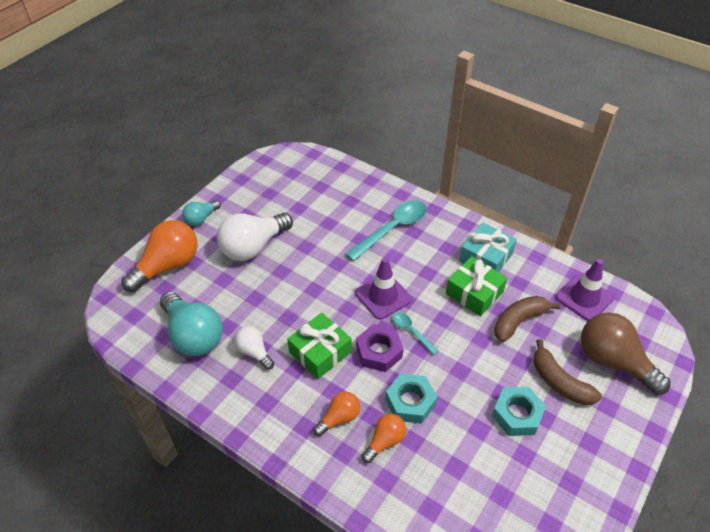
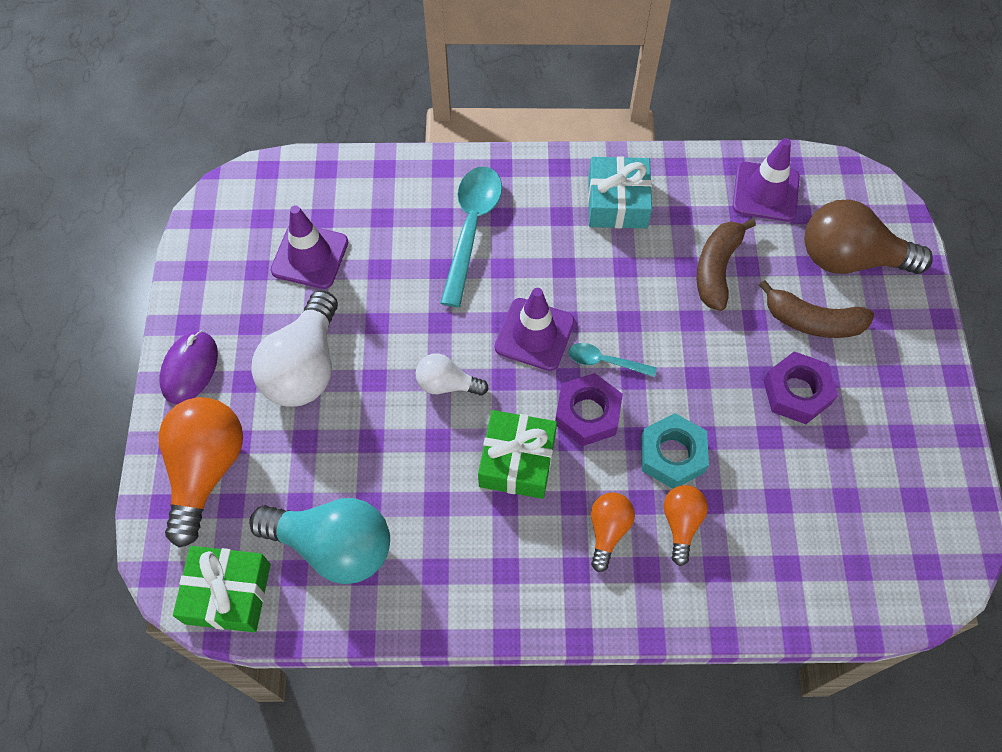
camera: 35 degrees left, 15 degrees up
(201, 218) = (190, 368): turquoise light bulb -> purple mouse
(254, 352) = (434, 516): white light bulb -> white light bulb (447, 384)
(299, 200) = (310, 256): none -> purple traffic cone
(474, 293) = (639, 262): green gift -> green gift (228, 594)
(517, 415) = (796, 392): turquoise nut -> purple nut

